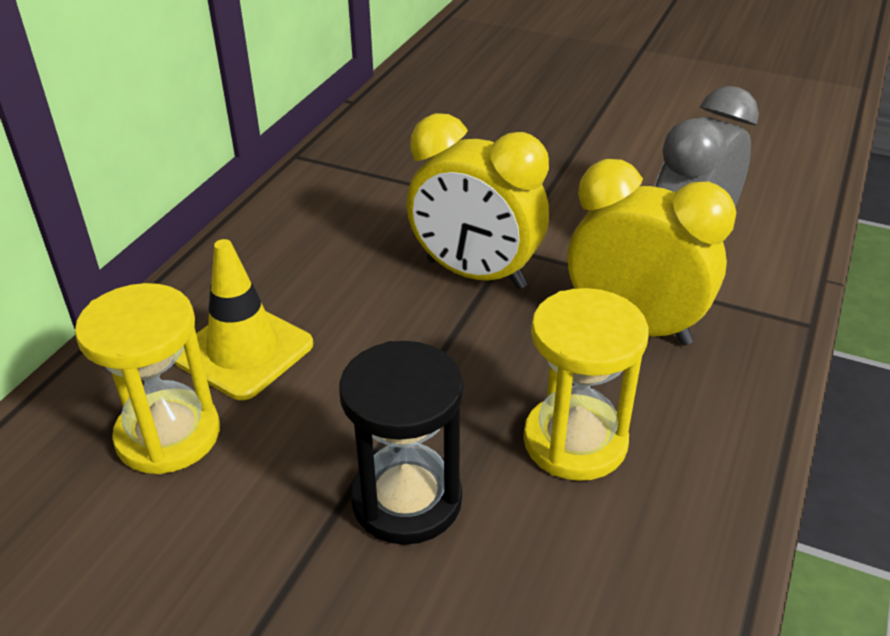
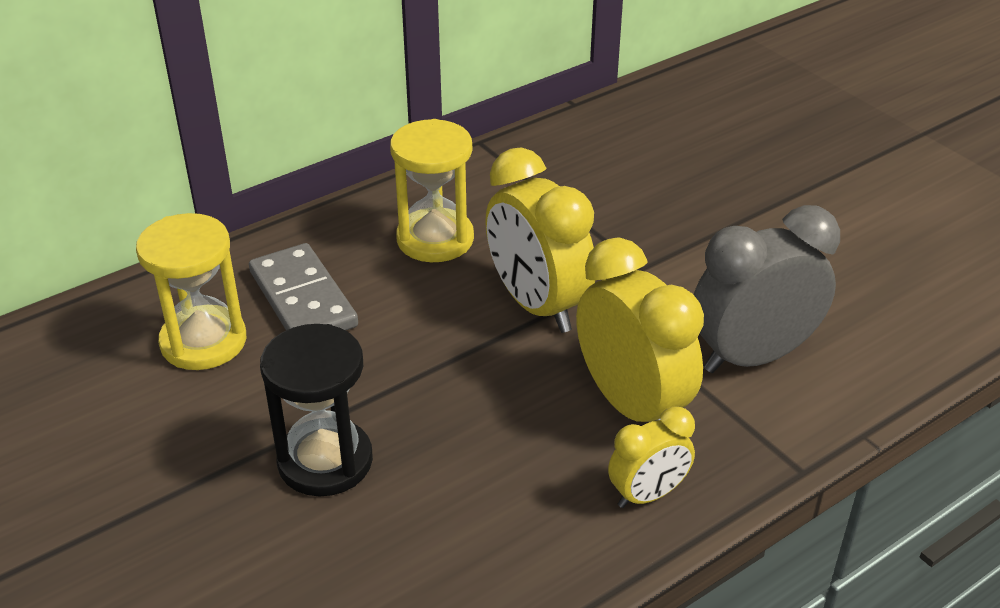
camera: 30 degrees right, 0 degrees up
(244, 351) = (303, 299): yellow traffic cone -> grey domino
(575, 441) = (489, 475): yellow hourglass -> yellow hourglass (435, 239)
(720, 397) = (647, 495): none -> yellow clock

